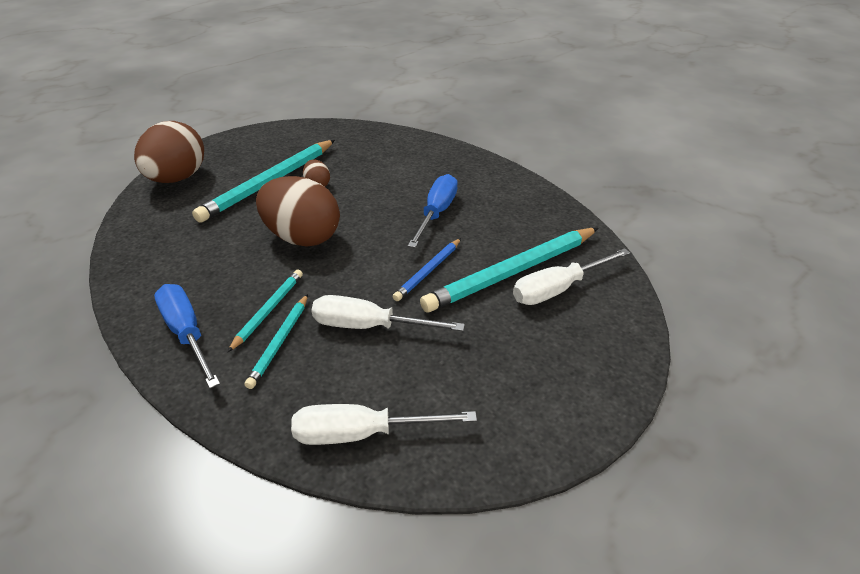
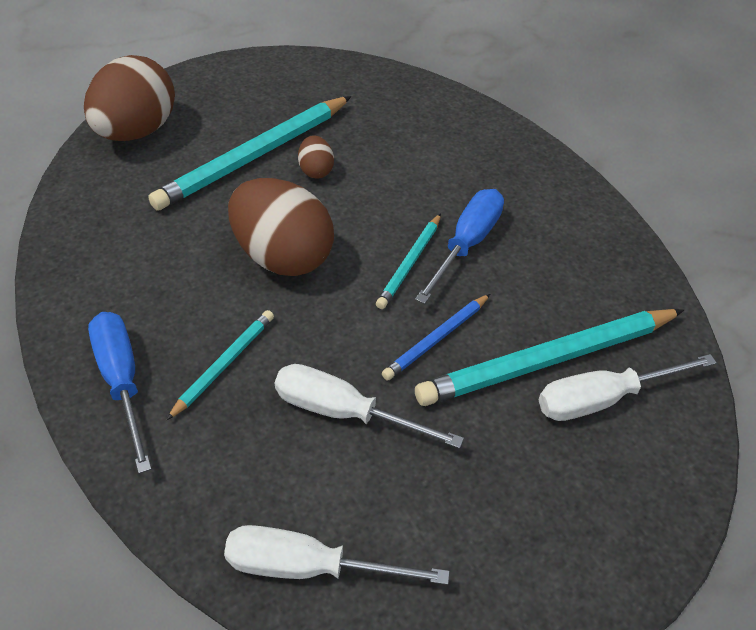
camera: 10 degrees right, 10 degrees up
(280, 342) = (231, 415): turquoise pencil -> turquoise pencil (410, 263)

